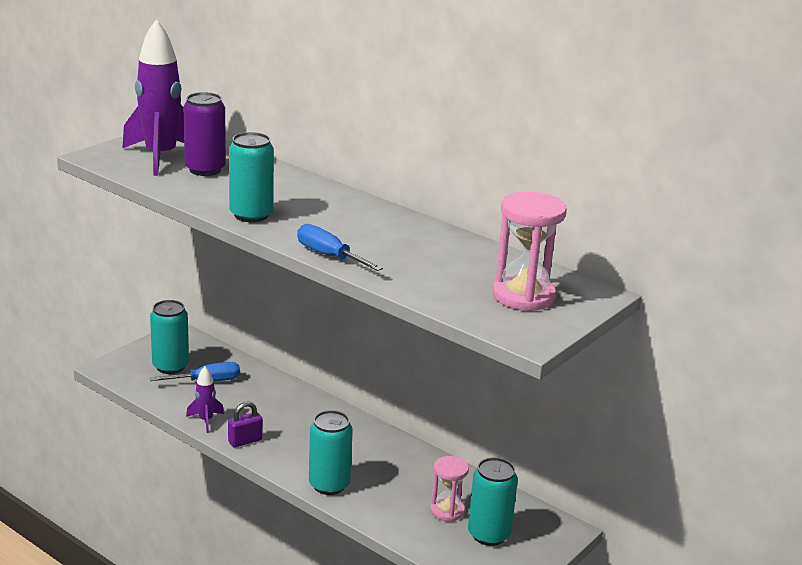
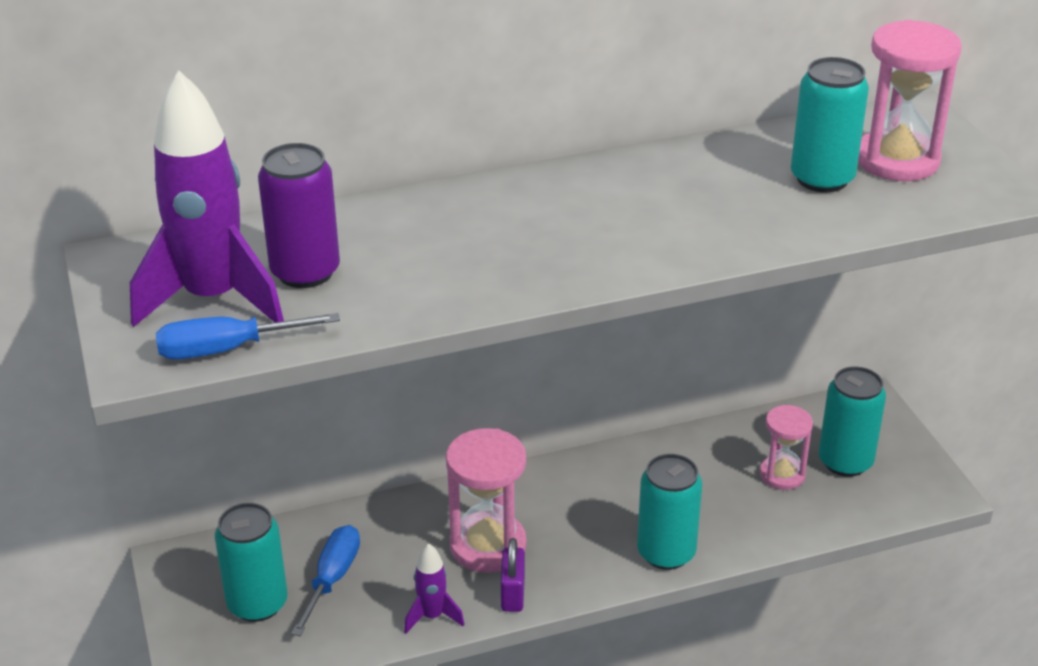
camera: 55 degrees left, 10 degrees up
(251, 215) = (509, 279): turquoise can -> turquoise can (822, 178)
(276, 421) = (488, 545): none -> pink hourglass
(329, 256) = (694, 257): blue screwdriver -> blue screwdriver (227, 349)

